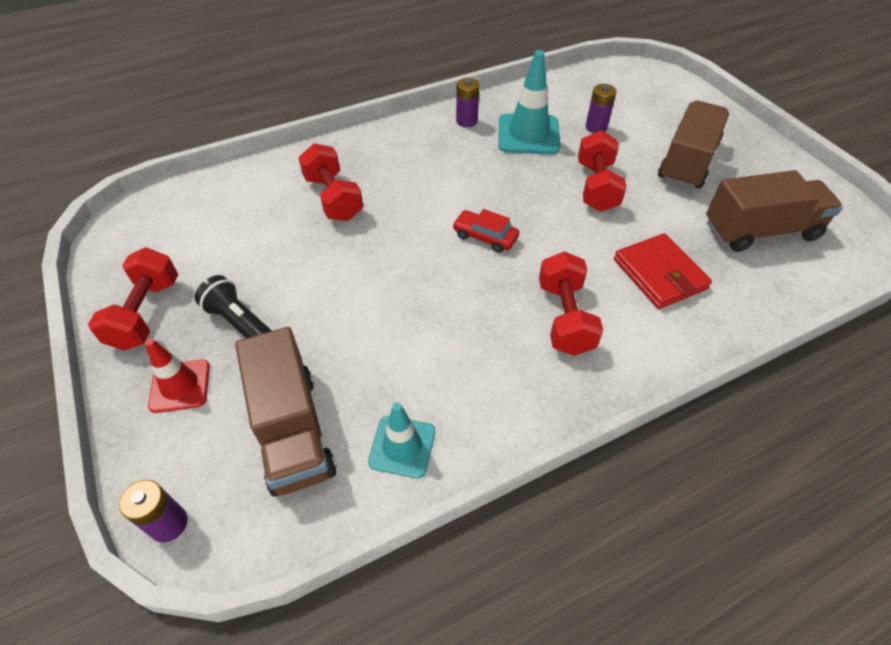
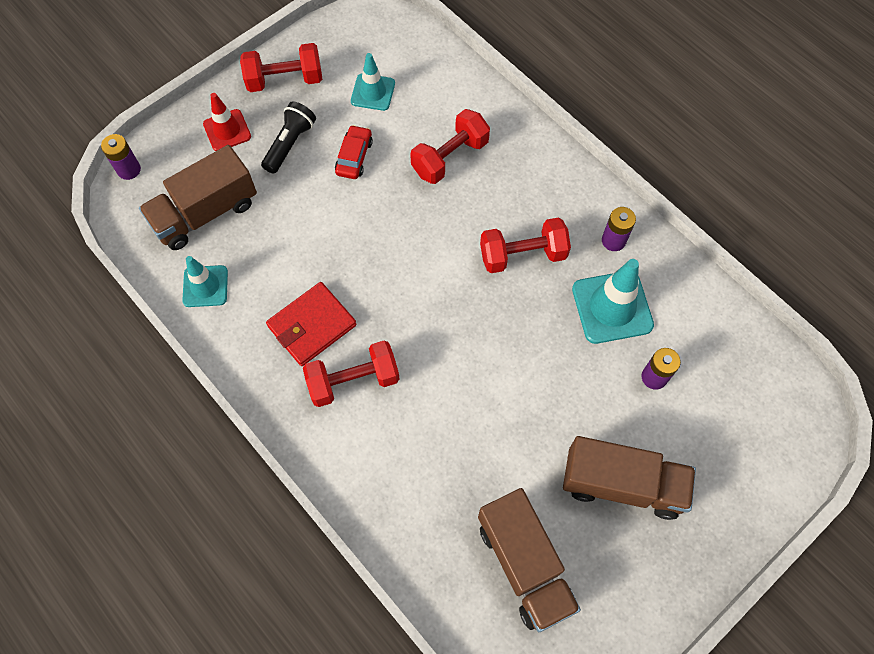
camera: 75 degrees right, 15 degrees up
(218, 239) = (373, 92): none -> turquoise traffic cone
(485, 237) = (436, 296): red car -> red car (354, 157)
(596, 187) = (544, 389): red dumbbell -> red dumbbell (522, 255)
(659, 274) = (429, 460): red wallet -> red wallet (312, 325)

